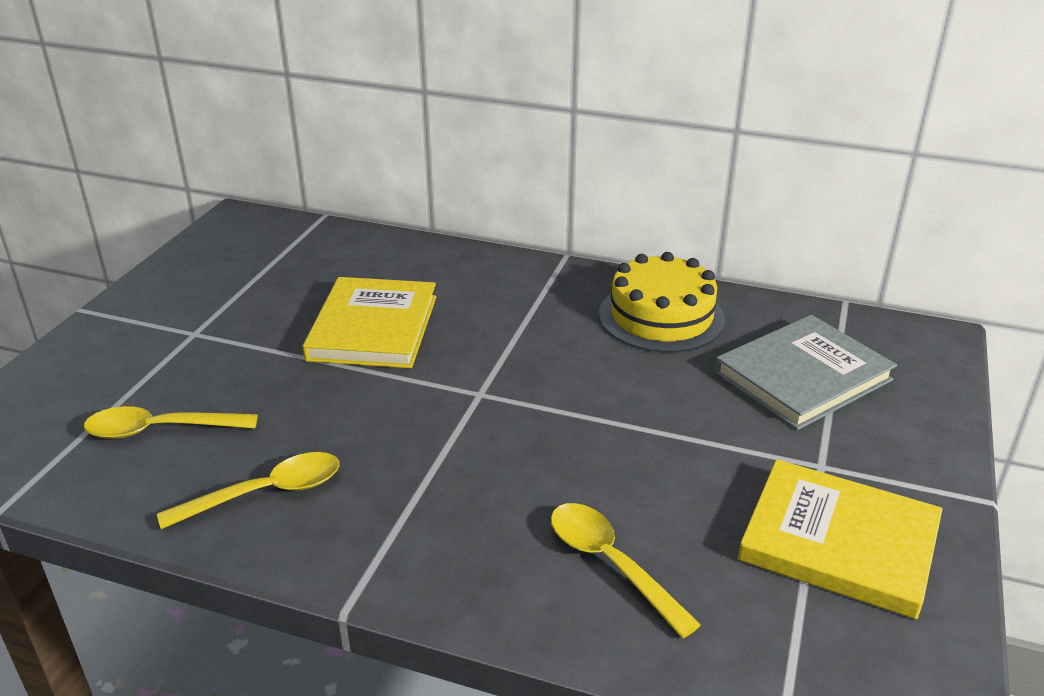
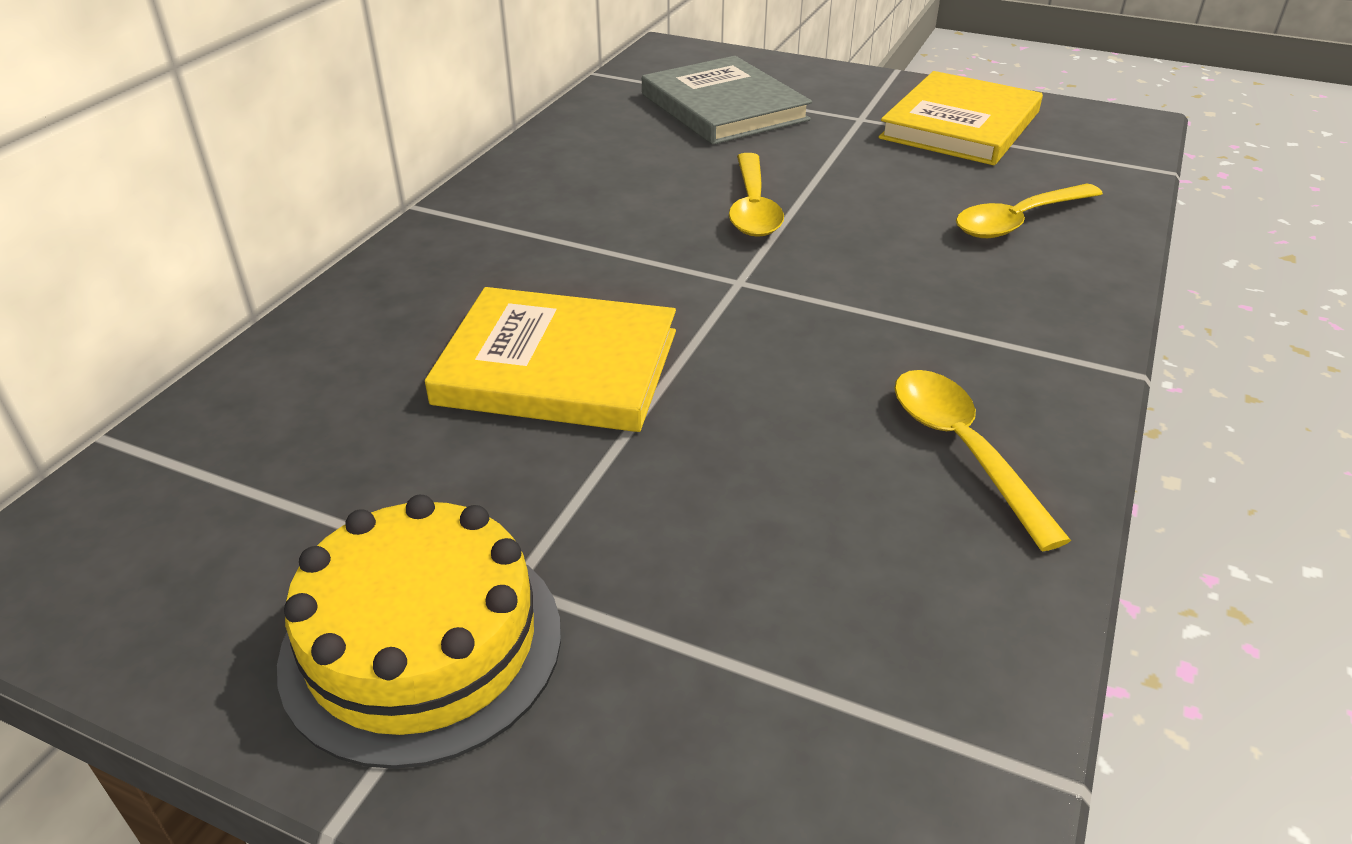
camera: 85 degrees left, 5 degrees up
(161, 430) = (824, 586): yellow spoon -> yellow spoon (753, 207)
(661, 316) = (594, 160): yellow cake -> yellow cake (422, 644)

